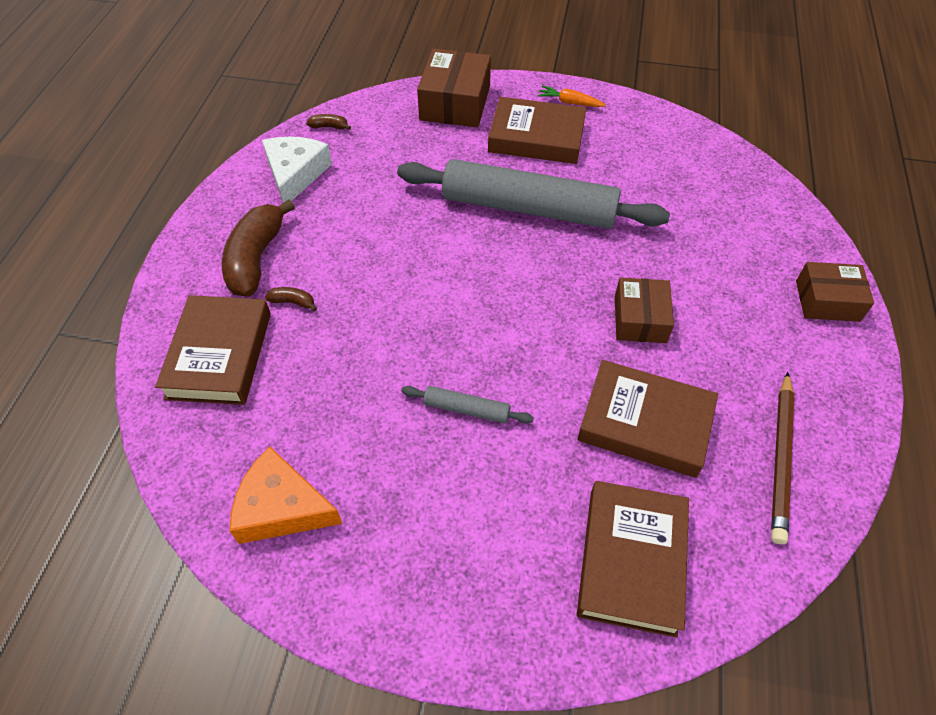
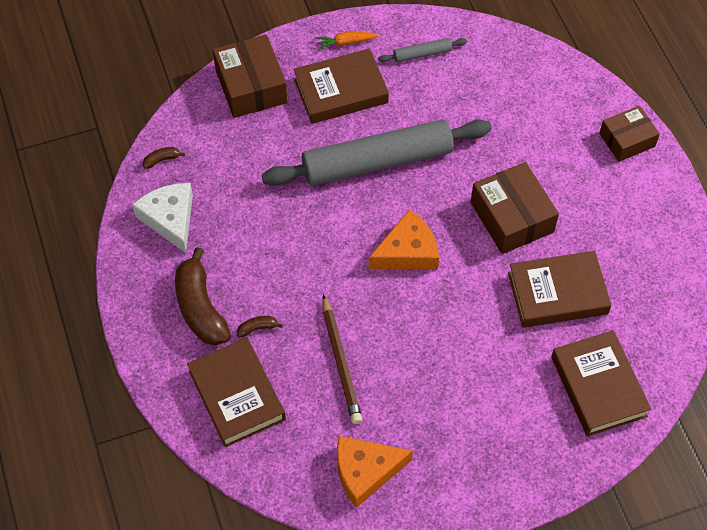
camera: 30 degrees left, 5 degrees up
(466, 409) = (438, 344): grey rolling pin -> grey rolling pin (422, 54)
(500, 301) = (407, 251): none -> orange cheese
(640, 319) = (512, 217): brown box -> brown box, size x1.51
(781, 458) = (651, 274): brown pencil -> brown pencil (341, 362)

